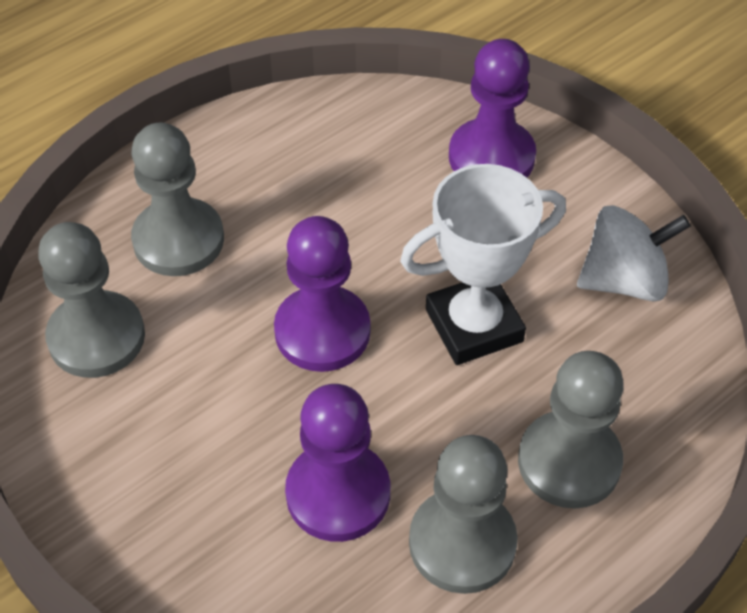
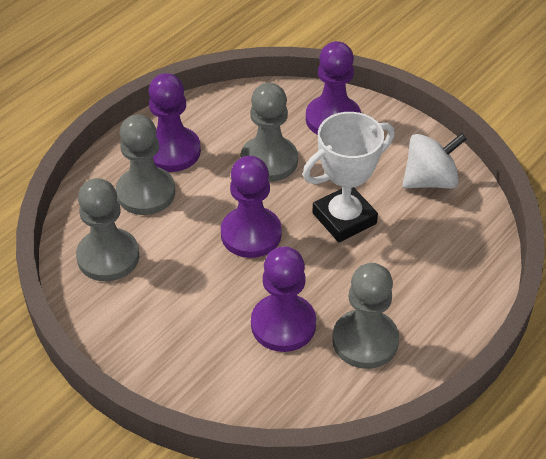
camera: 10 degrees left, 5 degrees down
(234, 177) = (172, 151): none -> purple pawn
(569, 462) = (419, 287): grey pawn -> grey pawn (269, 161)

